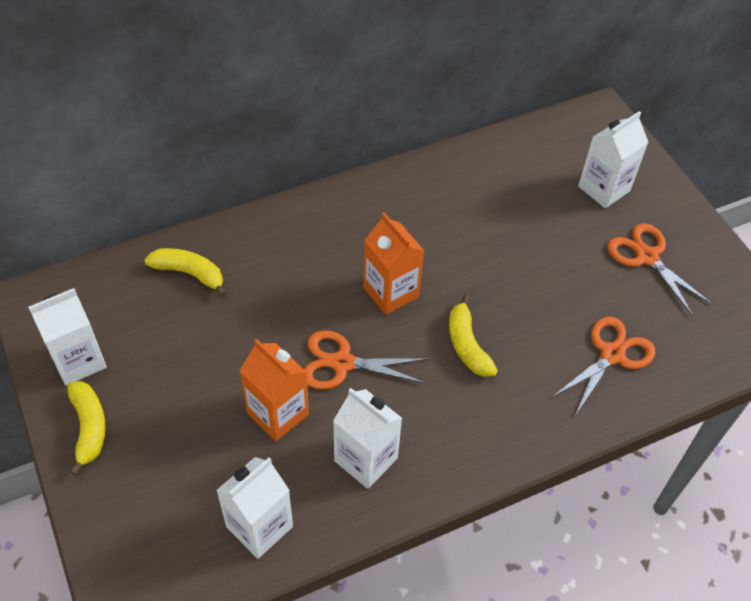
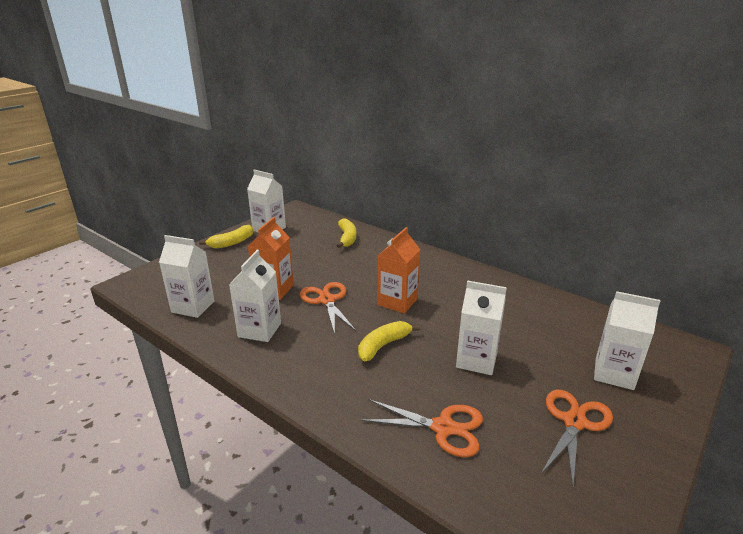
camera: 65 degrees right, 25 degrees down
(534, 277) = (476, 360): none -> white carton

